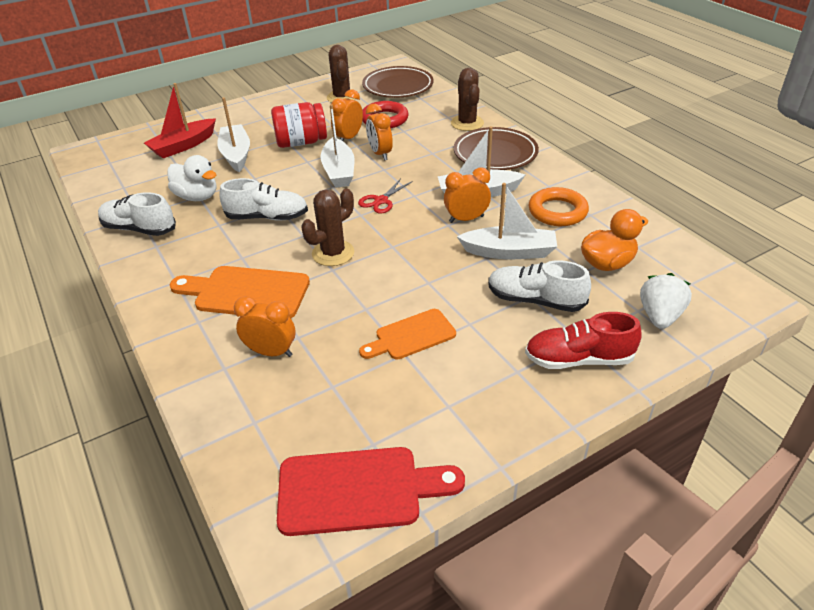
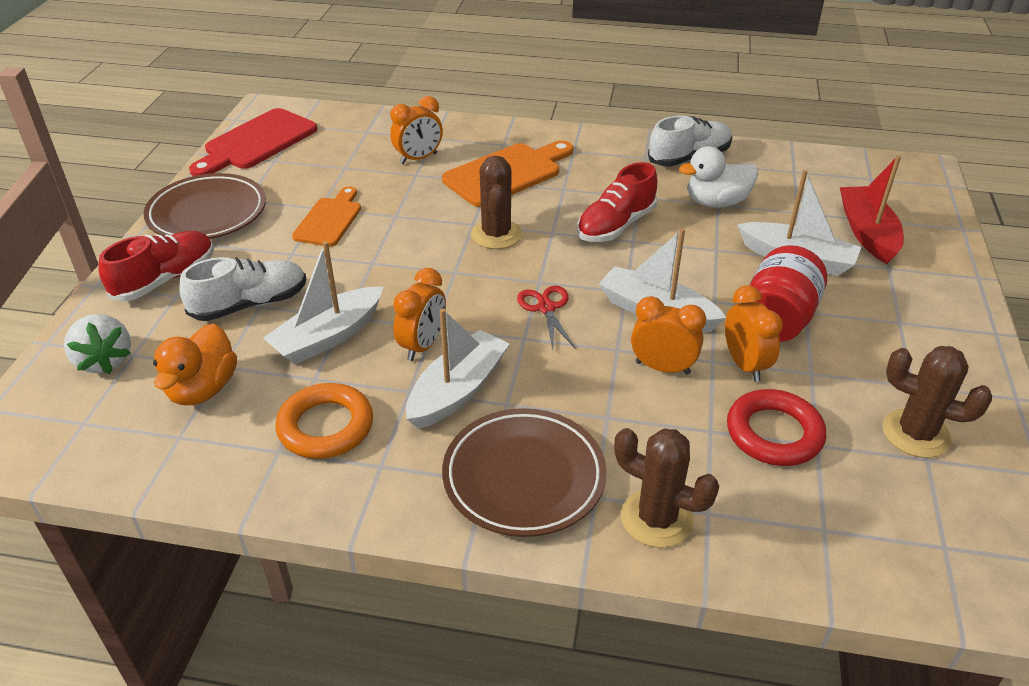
camera: 130 degrees right, 0 degrees up
(267, 217) = (616, 226): white shoe -> red shoe
(398, 87) = (908, 531): brown plate -> brown plate (207, 213)

